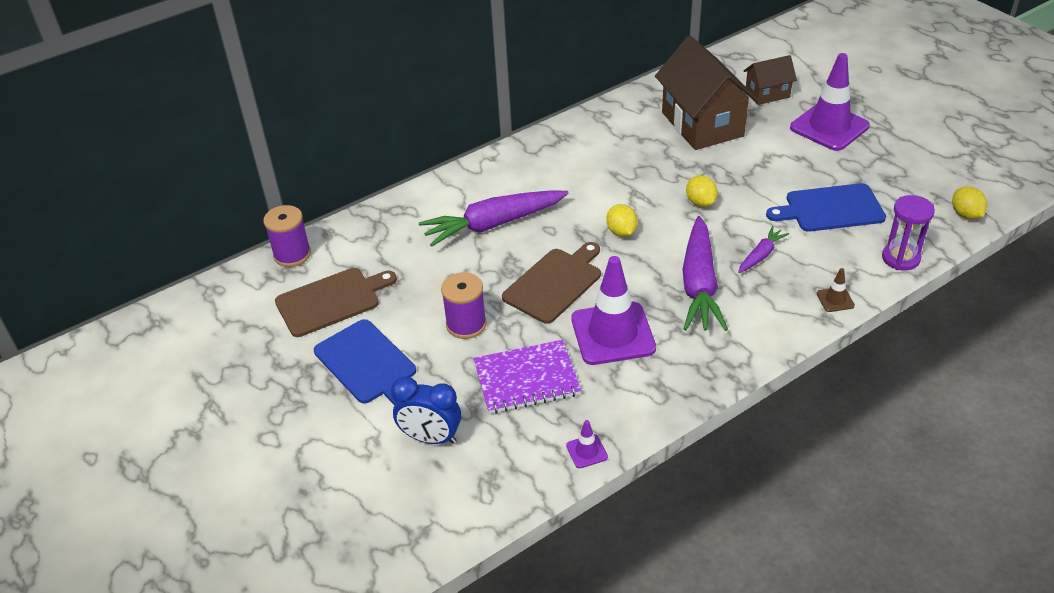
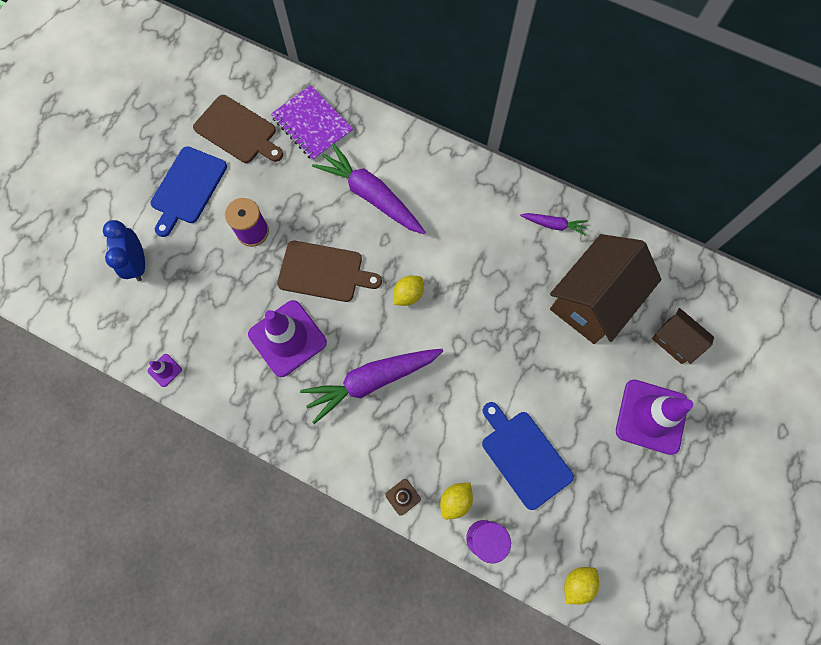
camera: 60 degrees right, 30 degrees up
(292, 255) = (273, 78): purple spool -> none
(526, 379) = (216, 299): purple notebook -> purple notebook (312, 124)
(700, 202) = (477, 342): yellow lemon -> yellow lemon (455, 500)
(761, 255) = (431, 417): purple carrot -> purple carrot (553, 225)

